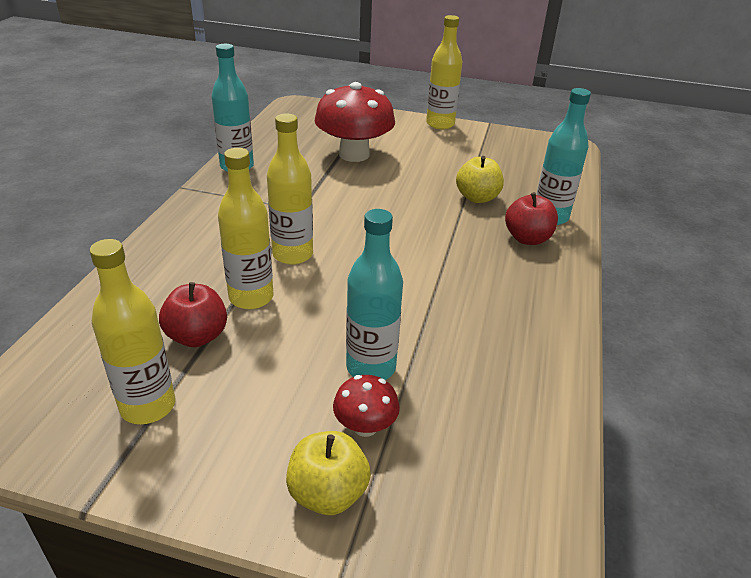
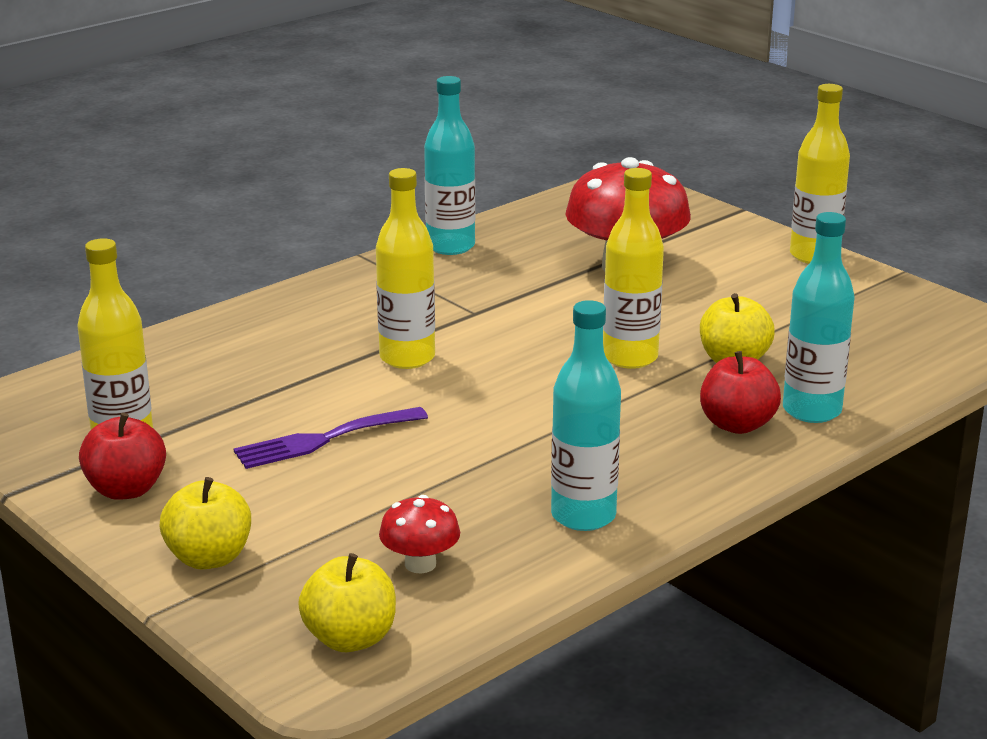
camera: 35 degrees right, 10 degrees down
(197, 336) = (223, 402): red apple -> red apple (126, 490)
(251, 297) = (314, 385): yellow bottle -> yellow bottle (630, 357)
(303, 341) = (323, 440): none -> purple fork
(365, 426) = (301, 525): red mushroom -> red mushroom (420, 564)
(371, 367) = (366, 483): turquoise bottle -> turquoise bottle (583, 516)
(509, 520) = (350, 638): none -> yellow apple

